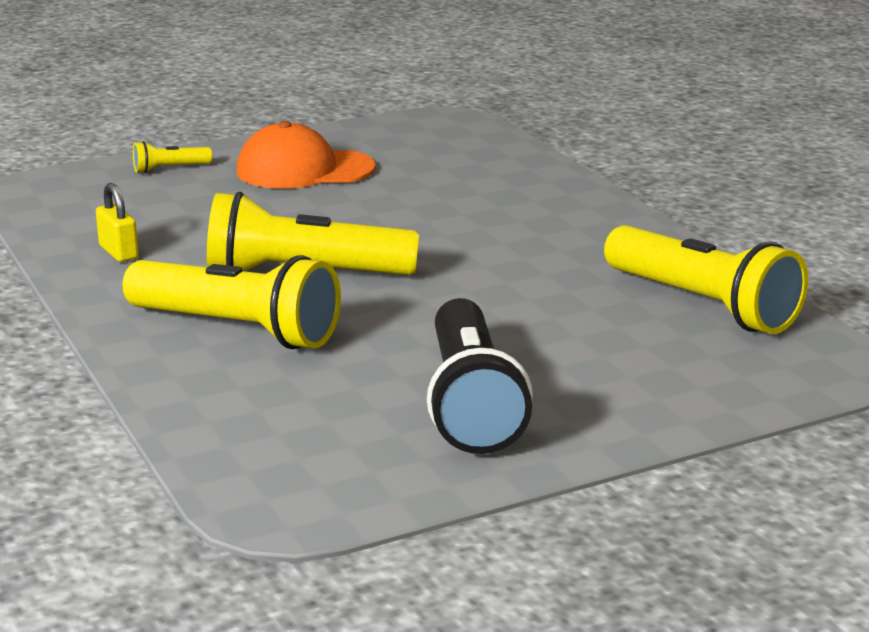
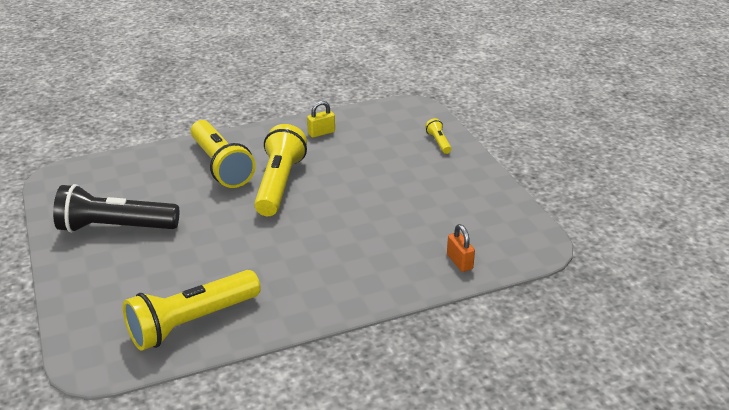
camera: 95 degrees right, 10 degrees up
(237, 330) = (221, 166): yellow flashlight -> yellow flashlight turned 60 degrees counterclockwise
(304, 170) = (435, 185): orange cap -> none
(496, 156) = (459, 262): none -> orange padlock

